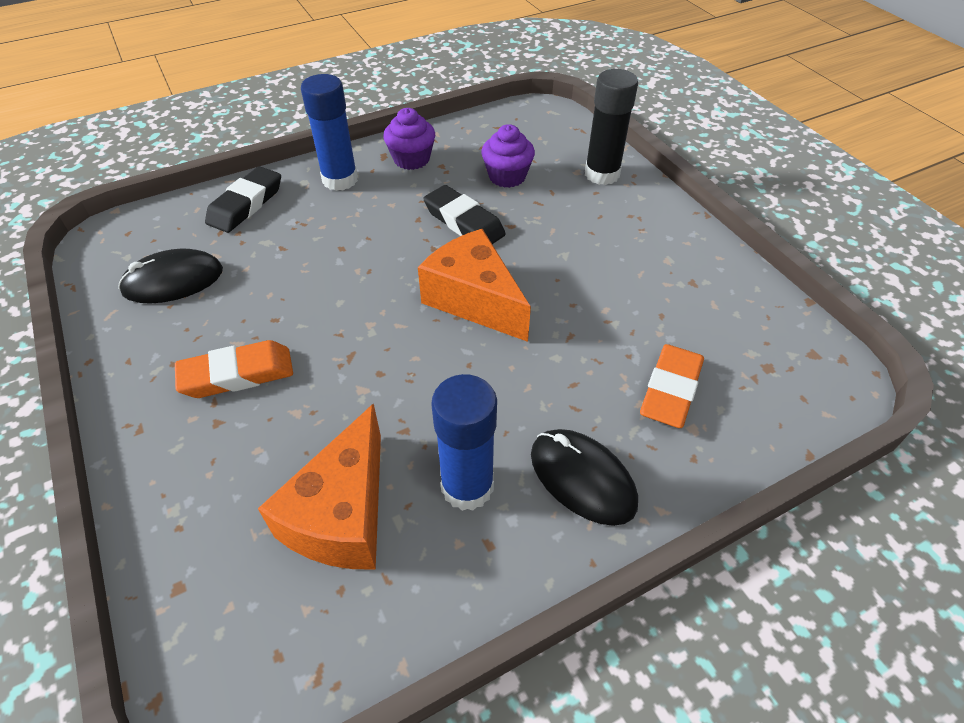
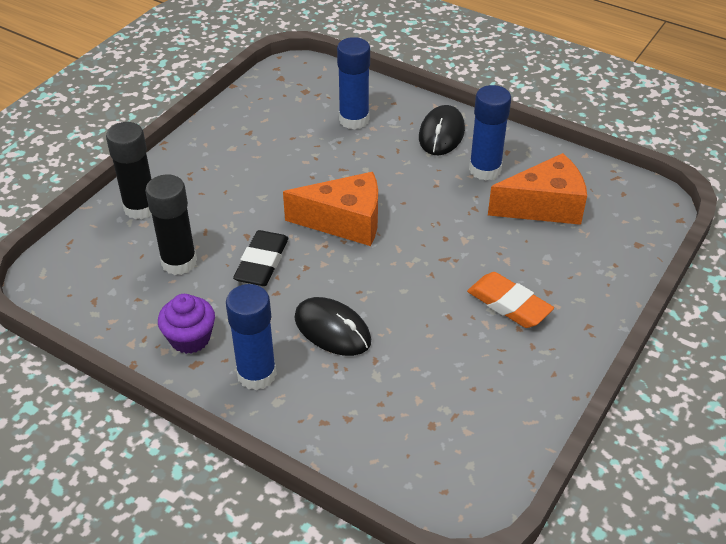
camera: 120 degrees left, 5 degrees down
(173, 281) = (467, 406): black mouse -> black mouse (332, 329)
(246, 205) = (341, 423): black eraser -> none
(474, 300) = (345, 222): orange cheese -> orange cheese turned 105 degrees counterclockwise
(507, 176) = (179, 262): purple cupcake -> black glue stick
(670, 390) = (354, 120): orange eraser -> blue glue stick

